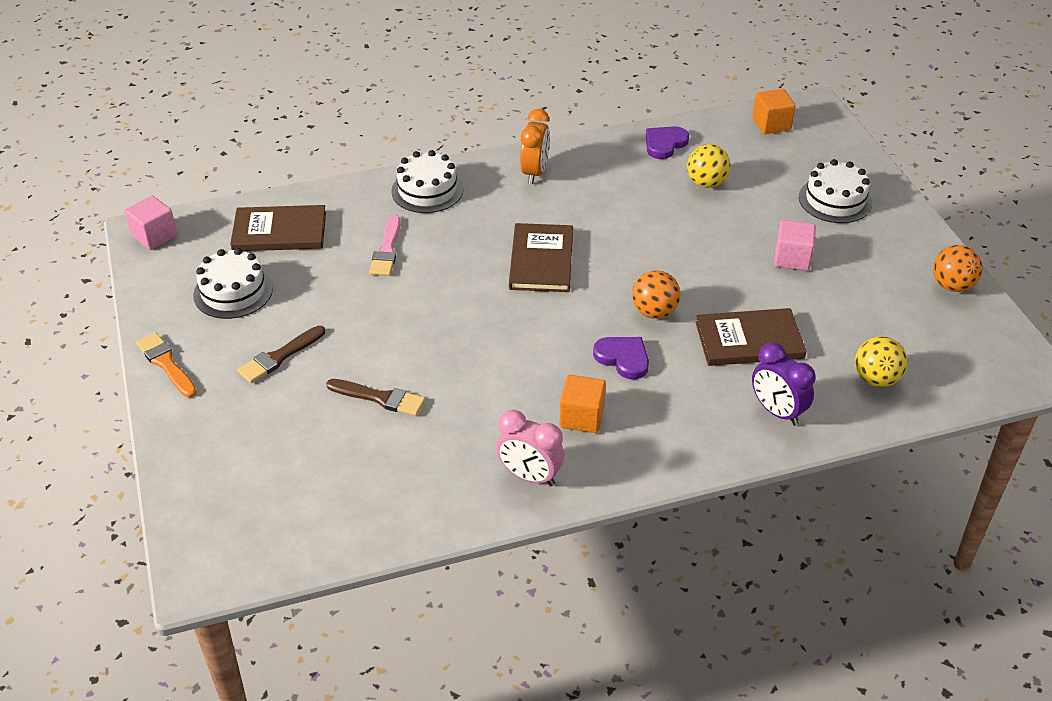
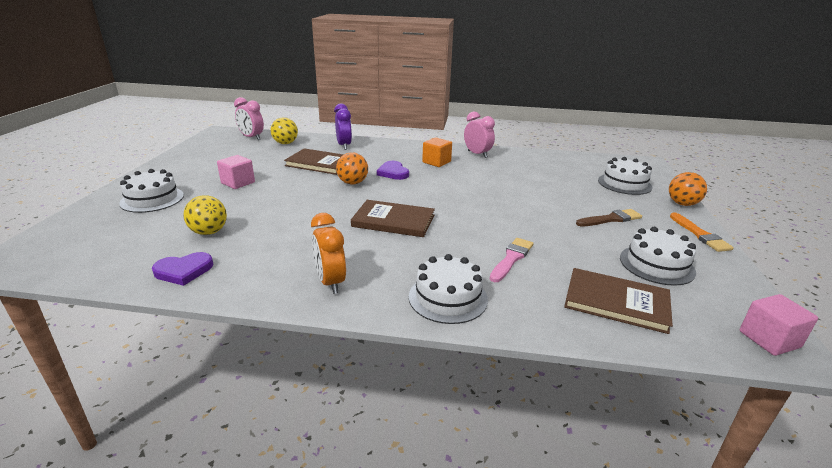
camera: 155 degrees left, 15 degrees down
(252, 466) = (624, 184): none -> white cake
(380, 398) = (544, 189): brown brush -> none
(535, 173) = (330, 282): orange clock -> orange clock turned 60 degrees counterclockwise
(541, 260) = (393, 221): brown book -> brown book turned 75 degrees clockwise
(771, 124) = (70, 258): orange cube -> none
(952, 286) = (185, 156): orange ball -> orange ball (682, 204)
(954, 375) = (251, 137): none -> pink clock

